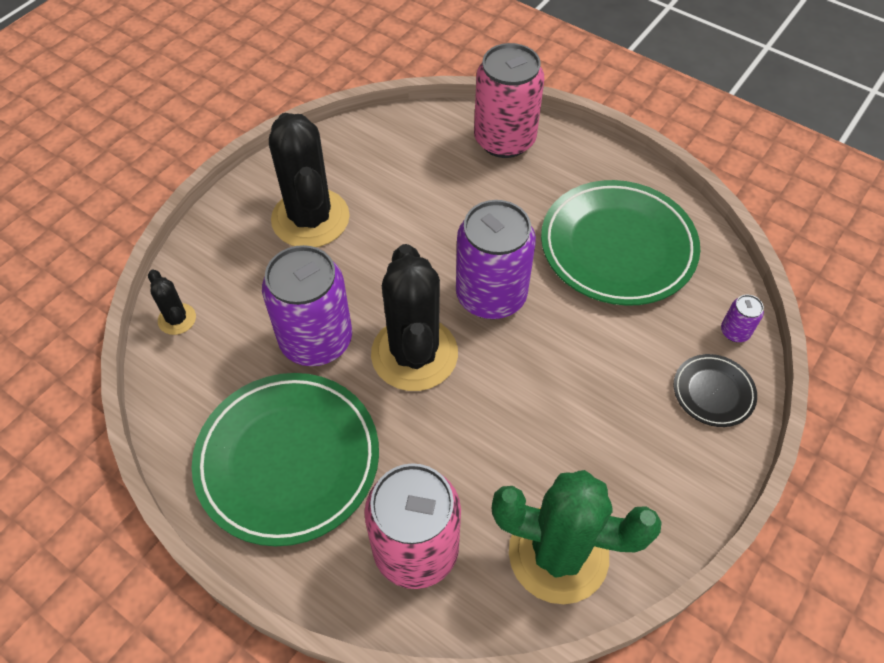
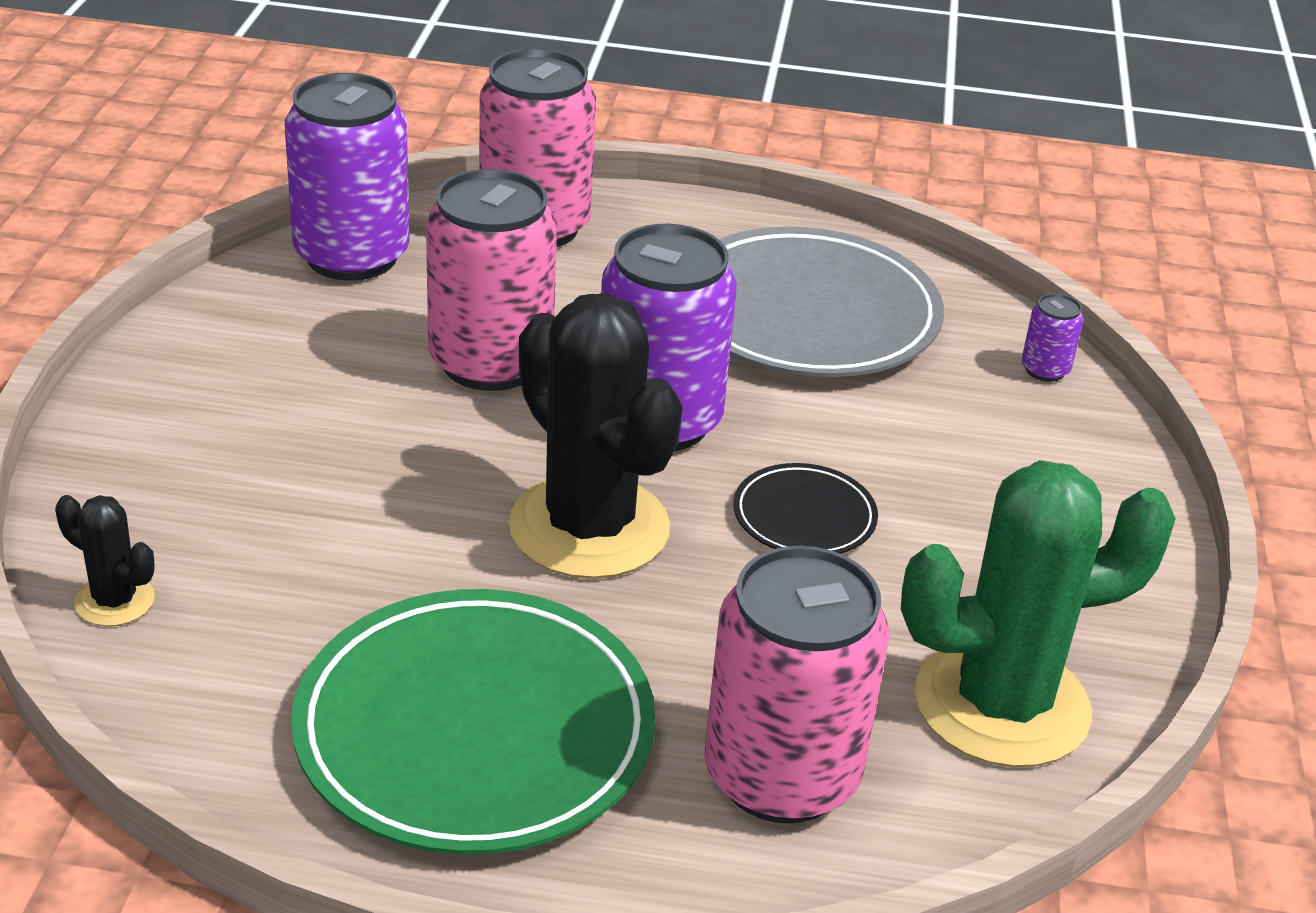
camera: 30 degrees left, 20 degrees down
(310, 218) = (272, 400): black cactus -> none
(316, 340) = (405, 557): purple can -> purple can (352, 256)
(428, 227) = (490, 362): none -> pink can
(617, 247) = (807, 315): green plate -> grey plate
(713, 392) = (1069, 446): black plate -> black plate (804, 517)

